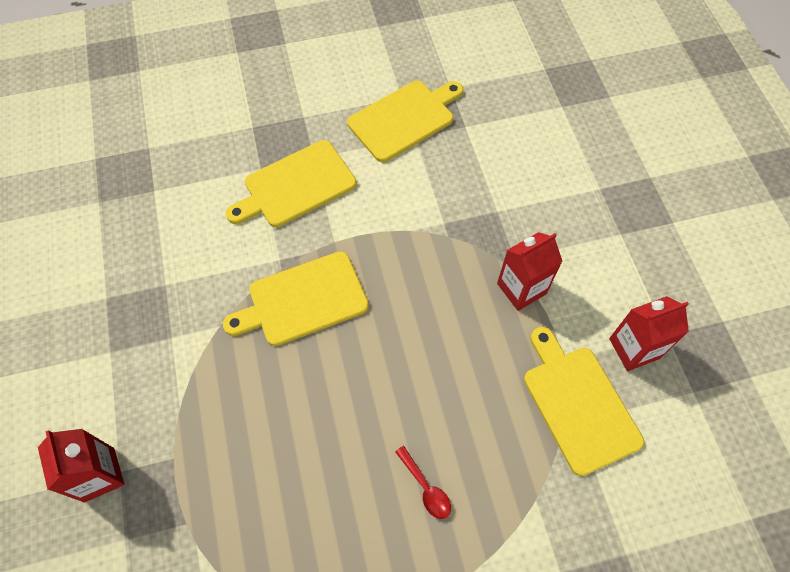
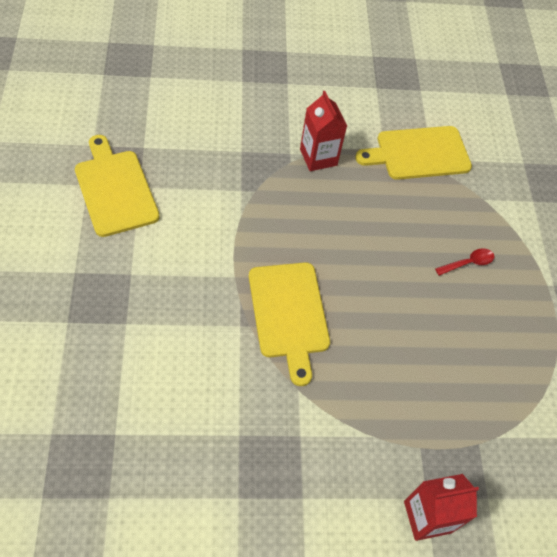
camera: 85 degrees left, 5 degrees down
(296, 185) = (159, 296): yellow cutting board -> none
(634, 348) = (383, 109): red carton -> none

